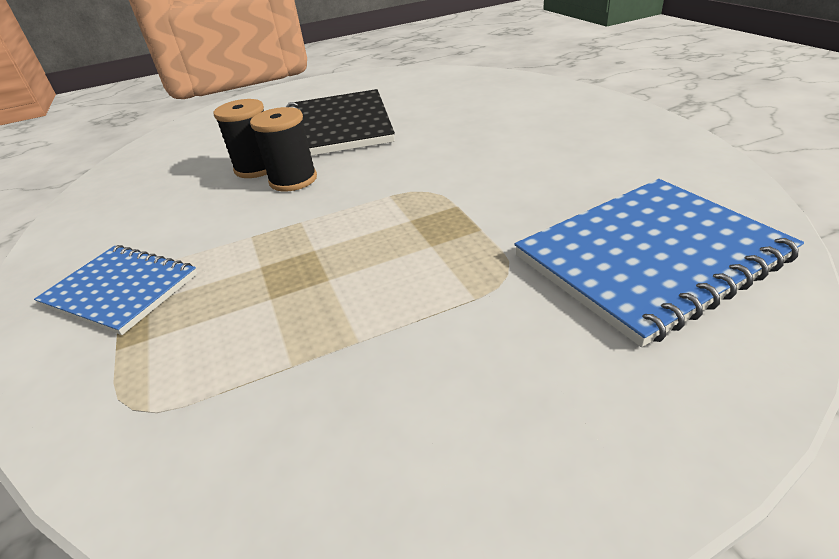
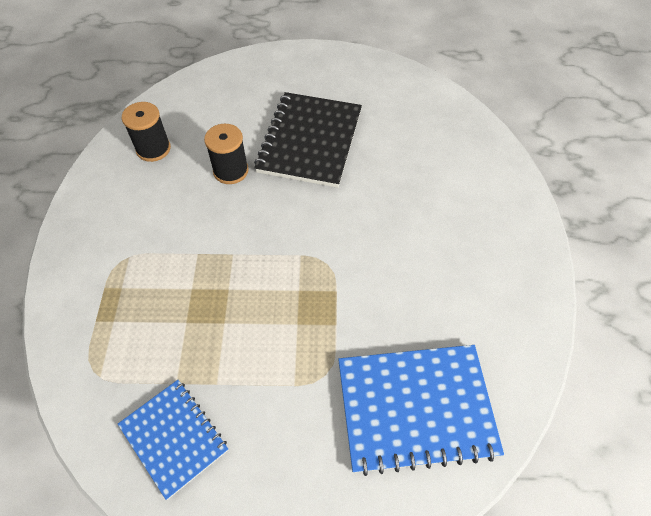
camera: 20 degrees right, 20 degrees up
(121, 290) = (110, 268): blue notebook -> blue notebook (174, 437)
(293, 180) = (248, 200): black spool -> black spool (153, 149)

